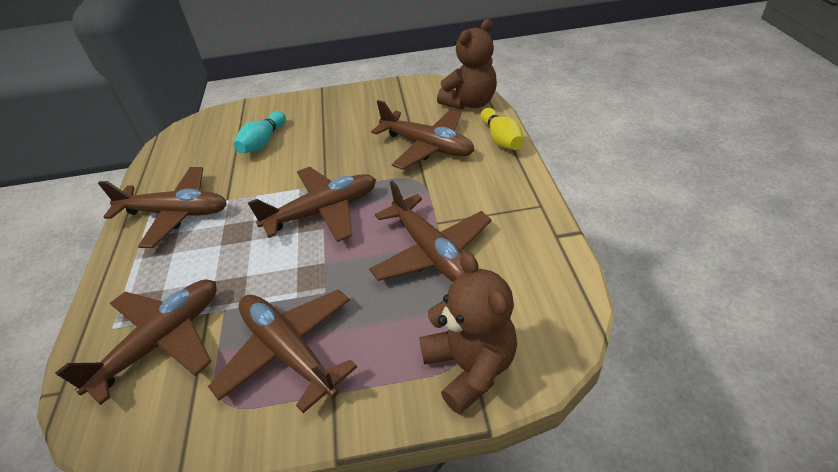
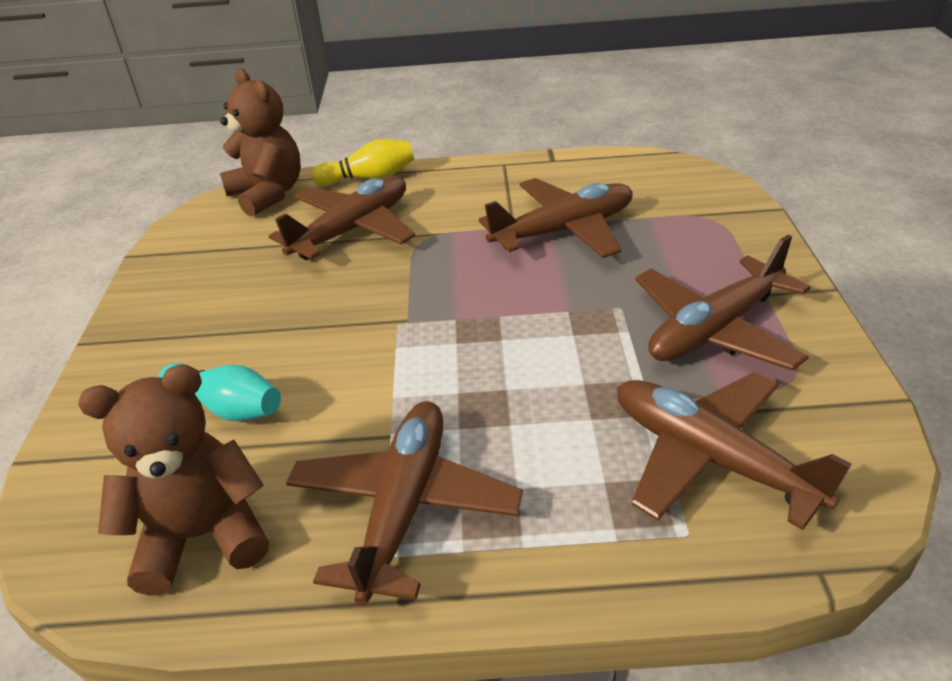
camera: 85 degrees left, 5 degrees down
(323, 211) = (462, 318): brown plane -> none
(470, 367) = (720, 213): brown teddy bear -> brown teddy bear (202, 536)

